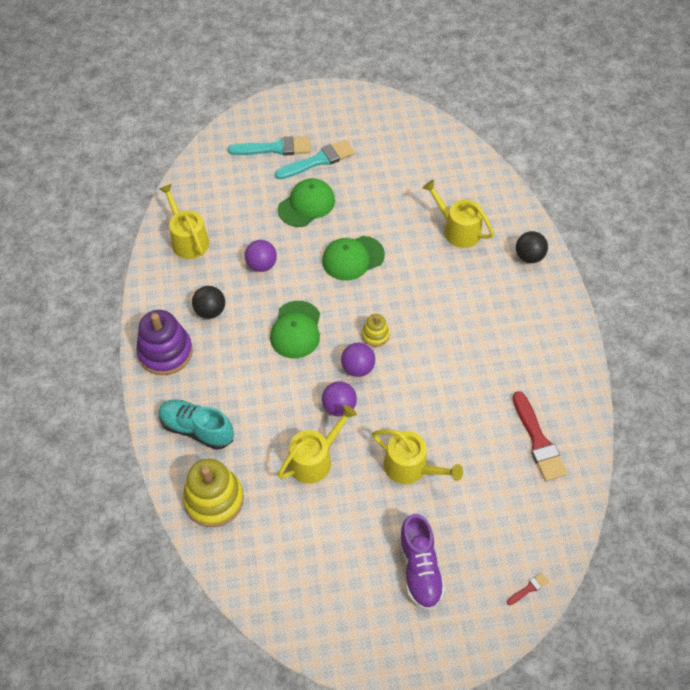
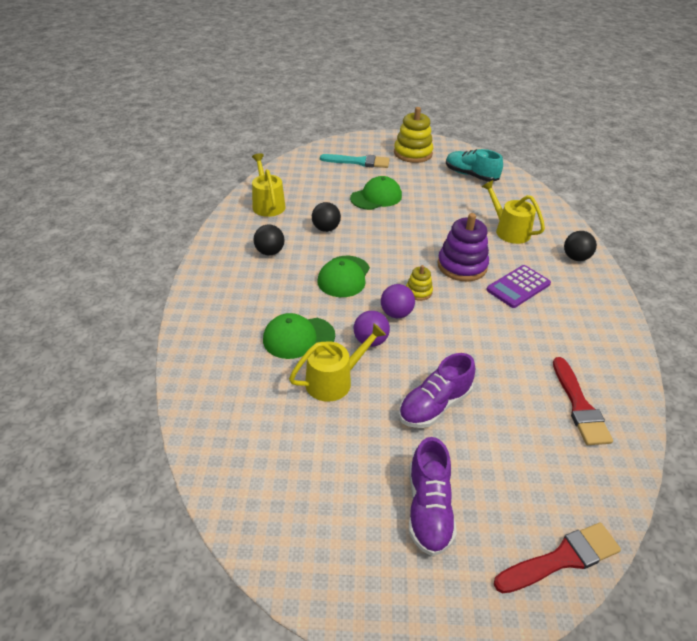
camera: 10 degrees right, 15 degrees down
(165, 352) = (218, 274): purple stacking toy -> purple stacking toy (462, 266)
(197, 429) = (224, 335): turquoise shoe -> turquoise shoe (470, 175)
(214, 499) = (219, 397): yellow stacking toy -> yellow stacking toy (413, 153)
(261, 265) = (326, 229): purple ball -> black ball
(318, 160) = (393, 173): turquoise brush -> none
(353, 258) = (409, 236): green cap -> green cap (298, 337)
(410, 467) = (434, 405): yellow watering can -> purple shoe
(473, 309) = (518, 287): none -> purple calculator
(528, 588) = (561, 558): red brush -> red brush, size x2.26

